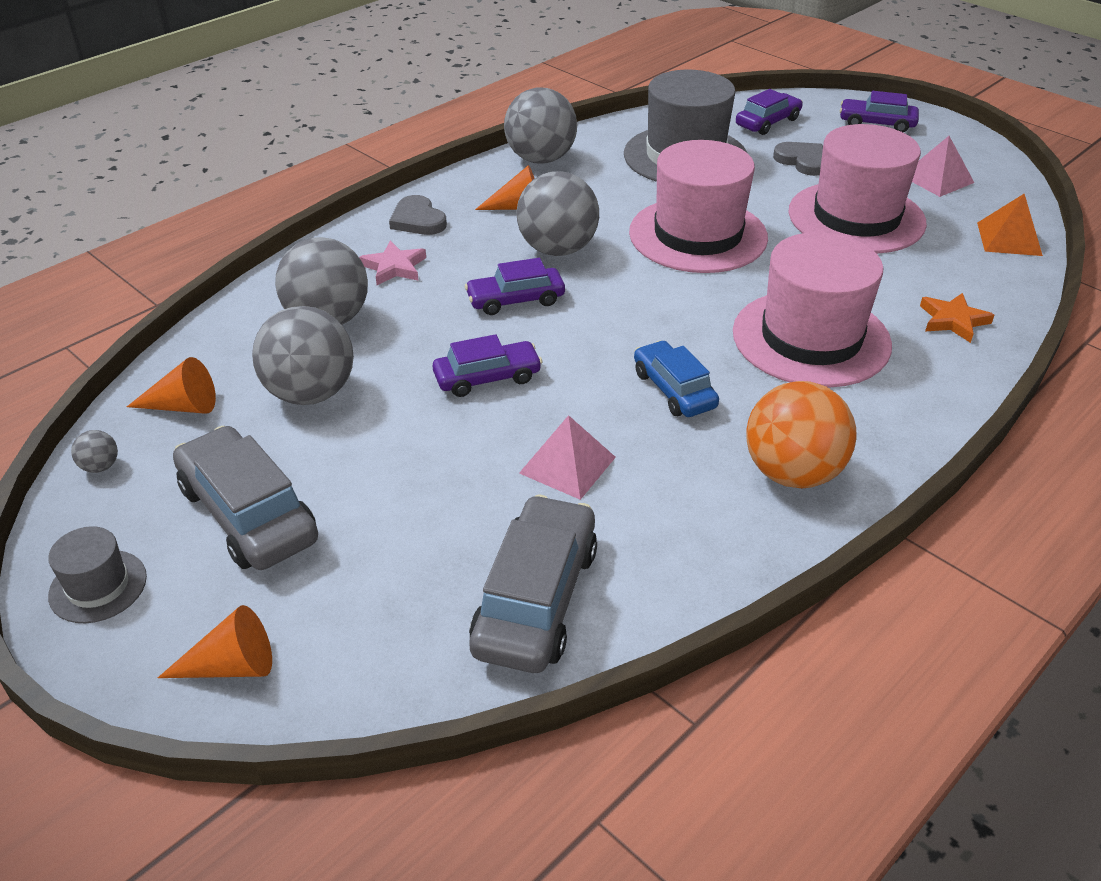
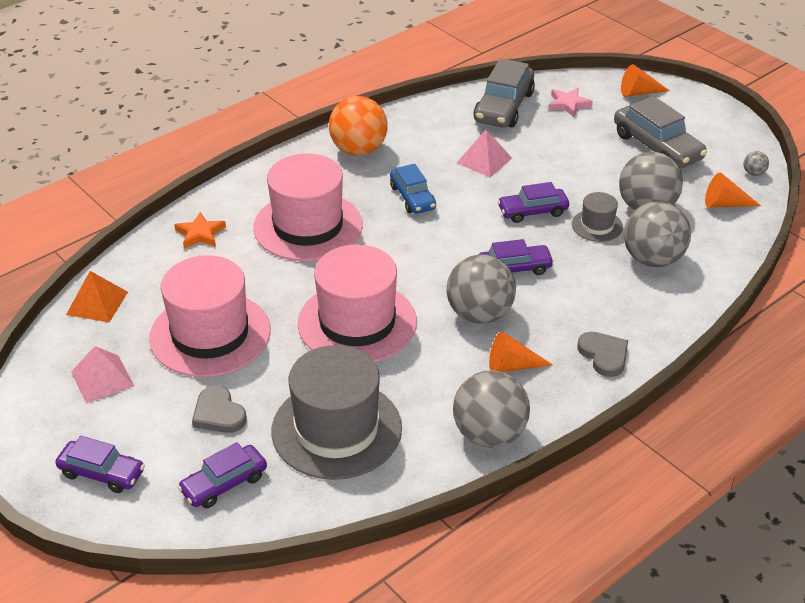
camera: 175 degrees left, 0 degrees up
(98, 586) = (717, 122): grey hat -> grey hat (597, 225)
(394, 267) = (613, 304): pink star -> pink star (568, 104)

